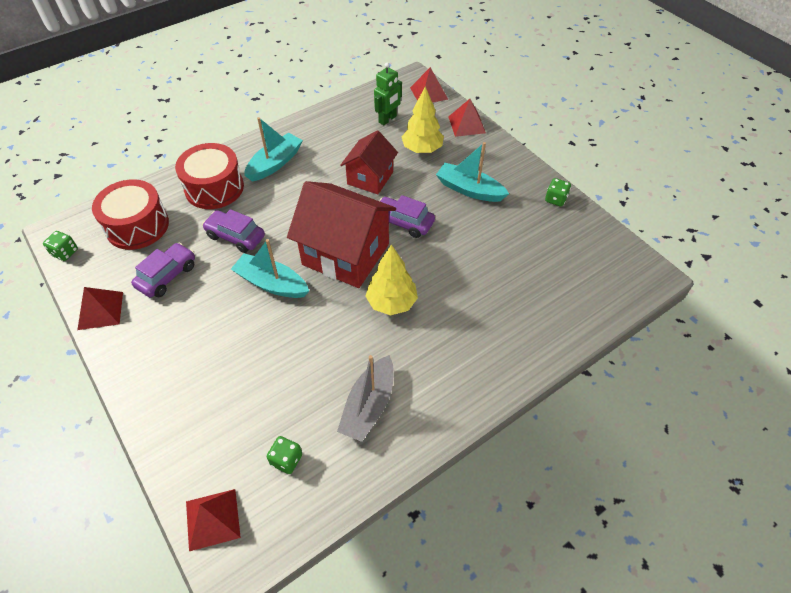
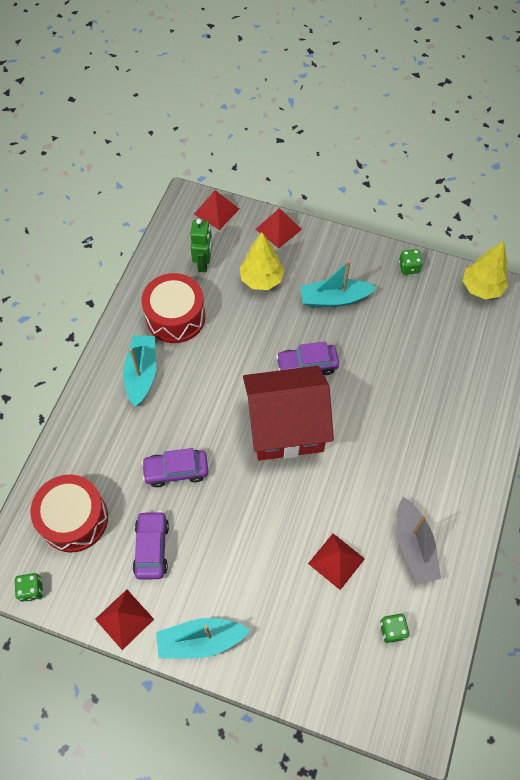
camera: 35 degrees left, 10 degrees up
(213, 519) = (380, 711): red pyramid -> red pyramid (336, 561)
(214, 188) = (109, 434): red drum -> red drum (175, 317)
(271, 283) = (249, 494): turquoise boat -> turquoise boat (200, 640)
(370, 178) = (241, 337): red house -> none
(391, 303) = (359, 447): yellow tree -> yellow tree (481, 288)

